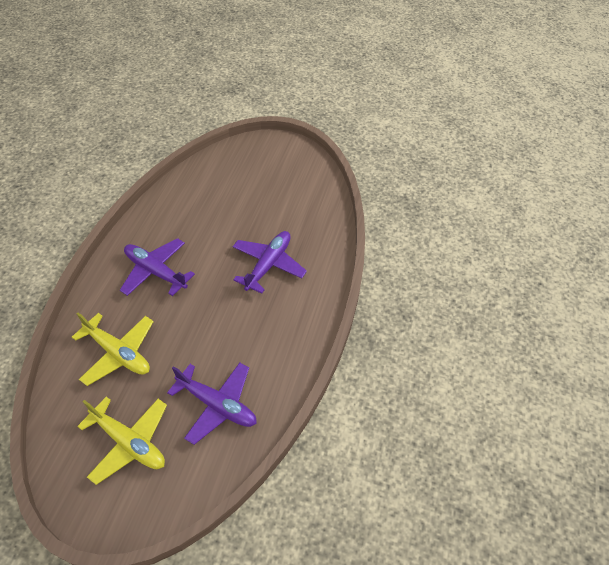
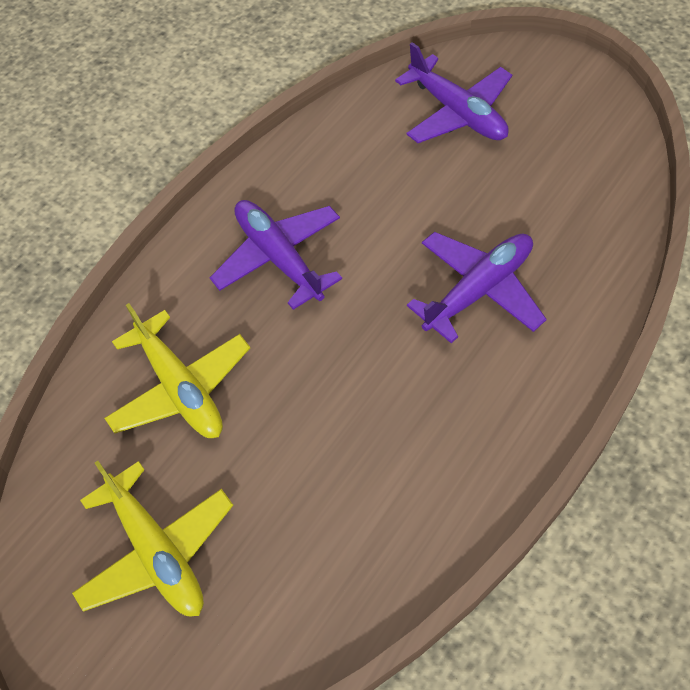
camera: 25 degrees right, 5 degrees up
(217, 405) = (320, 528): purple plane -> purple plane (457, 113)

